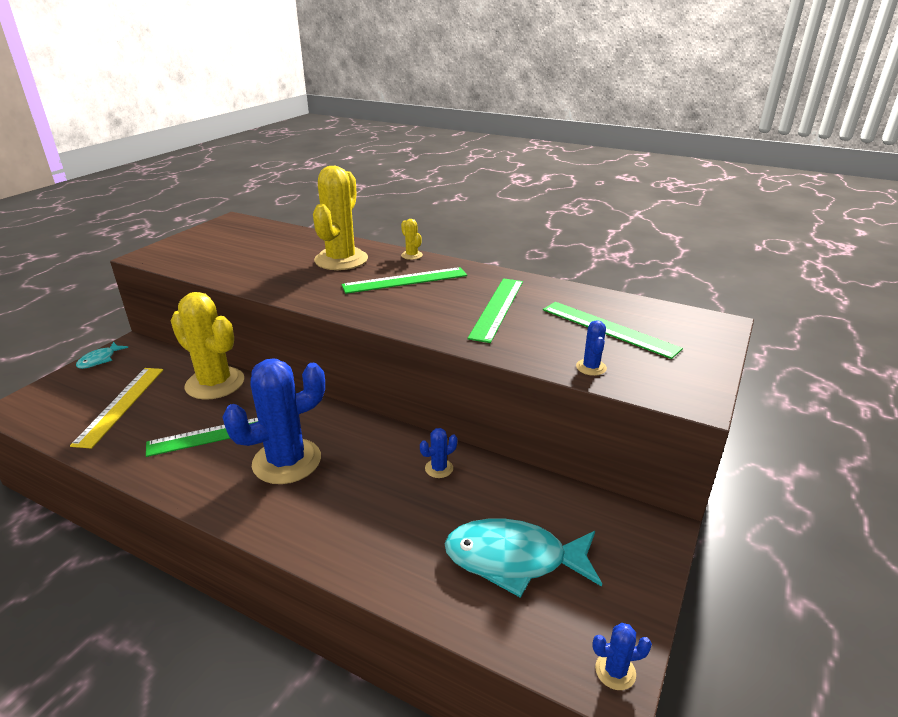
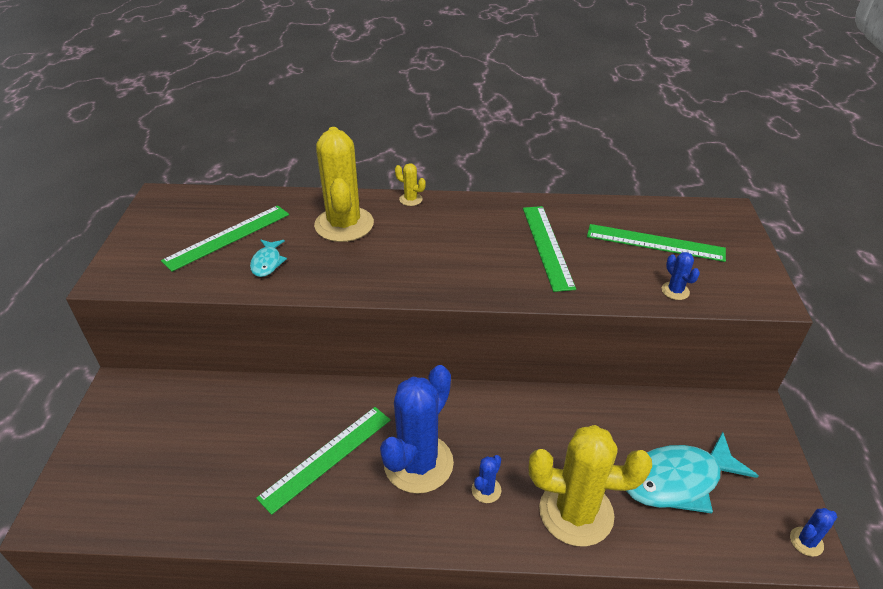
camera: 25 degrees left, 10 degrees up
(99, 360) = (99, 418): turquoise fish -> turquoise fish (267, 263)
(120, 405) = (182, 465): yellow ruler -> none
(215, 383) = (266, 402): yellow cactus -> yellow cactus (576, 512)
(405, 280) = (433, 235): green ruler -> green ruler (227, 237)
(439, 468) = (557, 418): blue cactus -> blue cactus (486, 490)

